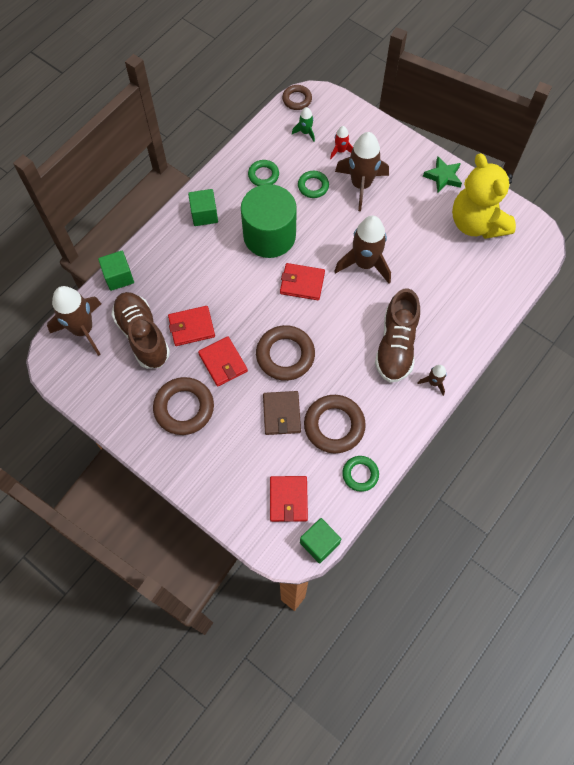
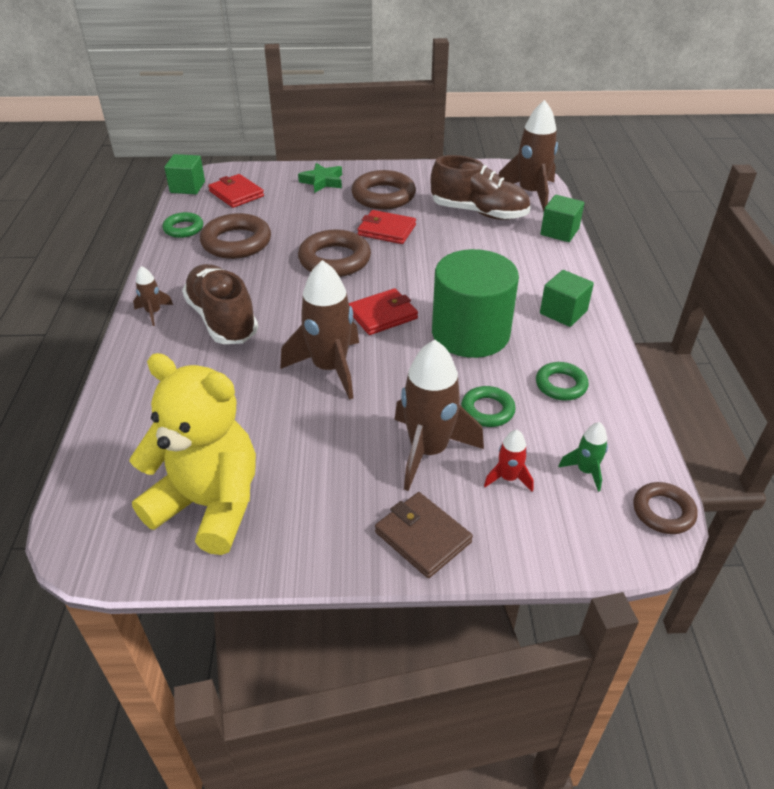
camera: 140 degrees right, 25 degrees down
(191, 327) = (446, 235): red wallet -> none
(281, 414) = (294, 228): brown wallet -> brown wallet (422, 537)
(443, 177) = (317, 542): green star -> green star (322, 181)

